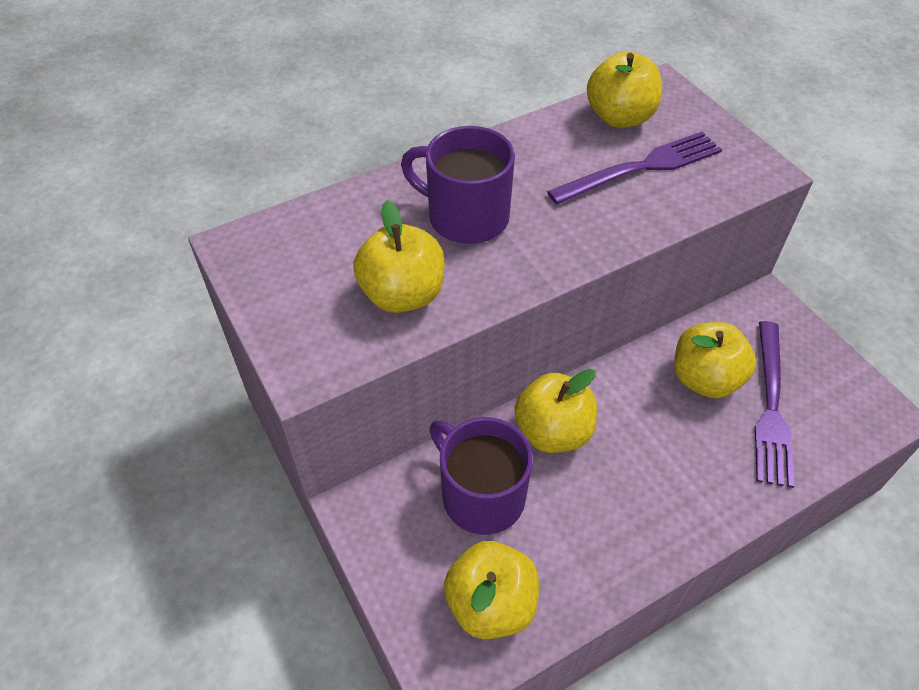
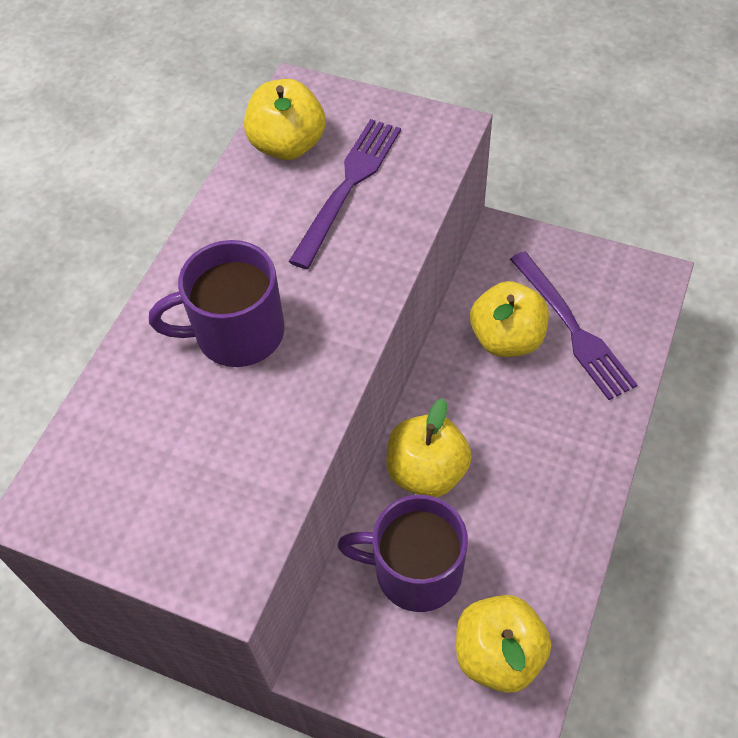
camera: 35 degrees left, 5 degrees up
(402, 294) = (248, 447): yellow apple -> none

